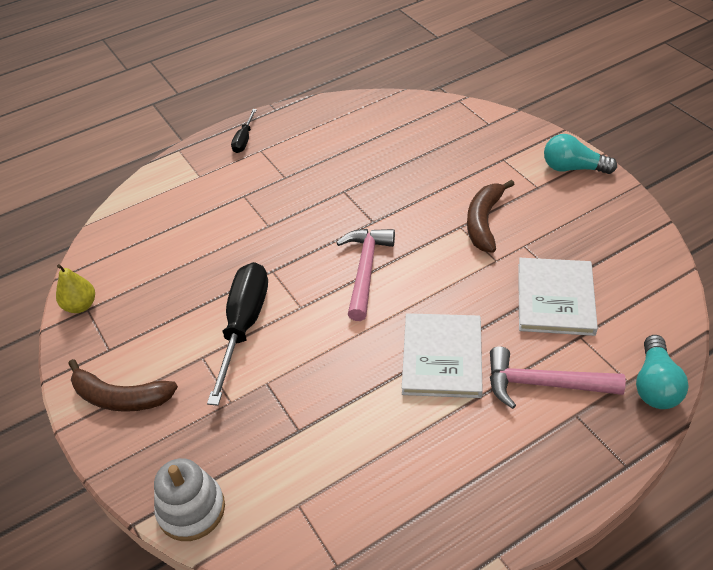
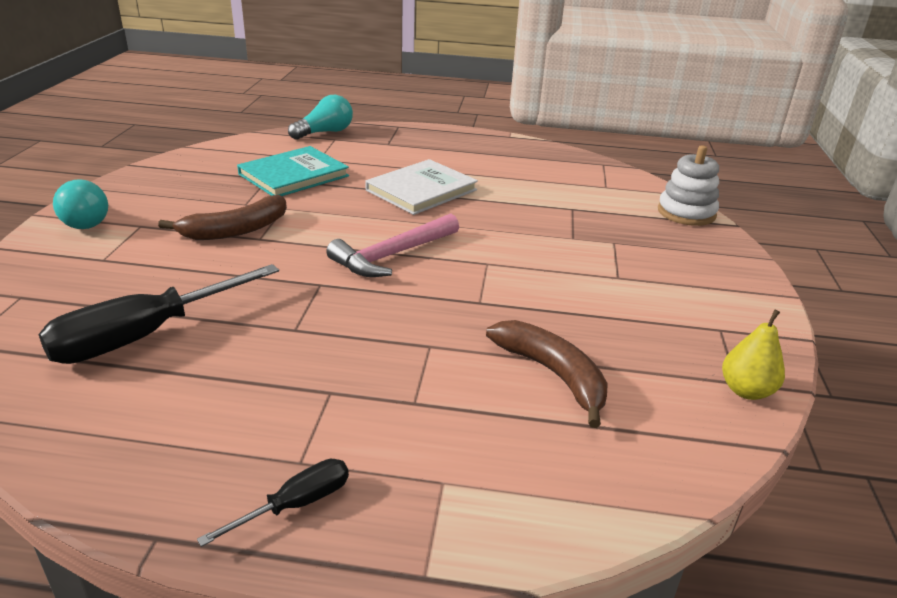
camera: 145 degrees left, 15 degrees down
(120, 397) = (721, 288): brown banana -> brown banana (553, 374)
(244, 325) = (556, 277): black screwdriver -> black screwdriver (144, 336)
(544, 384) = (381, 157): pink hammer -> none
(555, 299) = (294, 175): white book -> turquoise book

